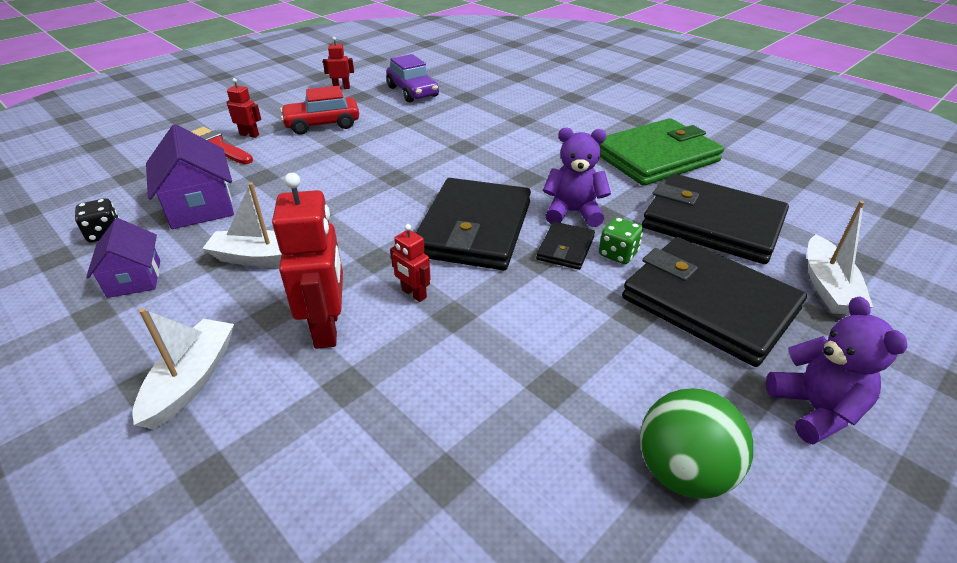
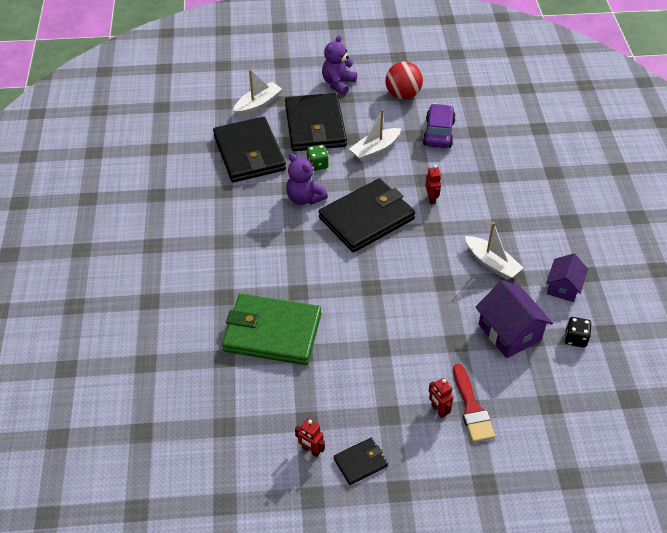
camera: 140 degrees left, 10 degrees up
(191, 380) = (549, 211): white boat -> white boat (375, 150)
(200, 206) = (509, 332): purple house -> purple house turned 45 degrees counterclockwise
(322, 124) = (373, 389): red car -> none
(327, 328) = (481, 204): red robot -> none
(412, 92) = (258, 397): purple car -> purple car (438, 133)
(565, 248) = (337, 181): black wallet -> black wallet (360, 462)
(656, 157) = (199, 207): green wallet -> green wallet (272, 332)
(683, 471) = (403, 95): green ball -> red ball

